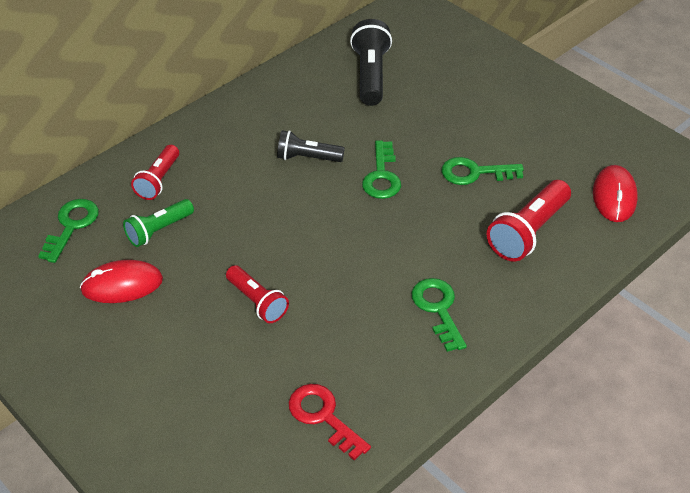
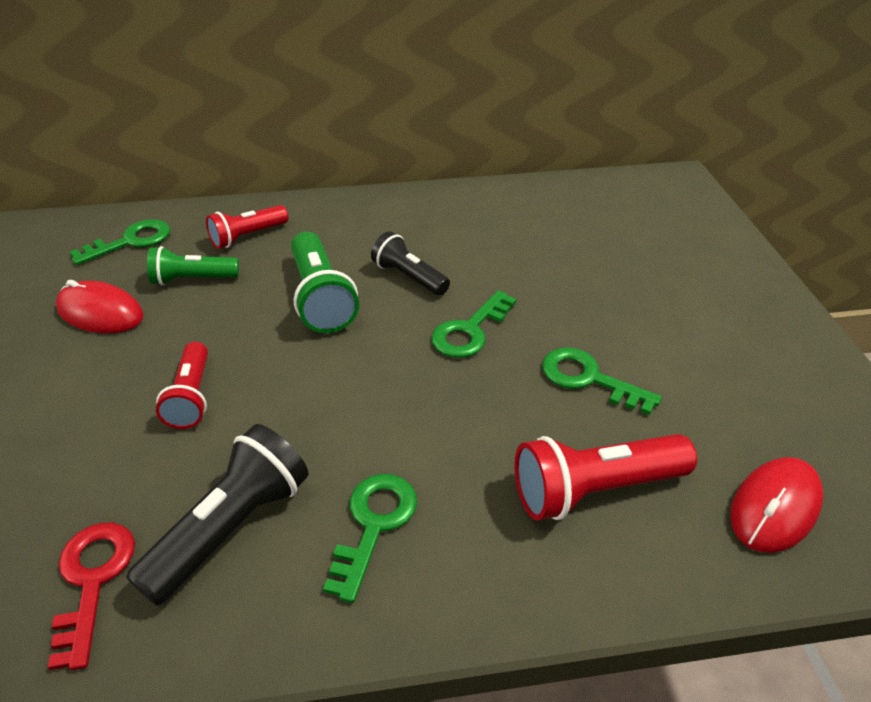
camera: 35 degrees right, 5 degrees down
(265, 200) = (321, 298): none -> green flashlight
(370, 75) = (562, 227): black flashlight -> black flashlight (231, 528)

